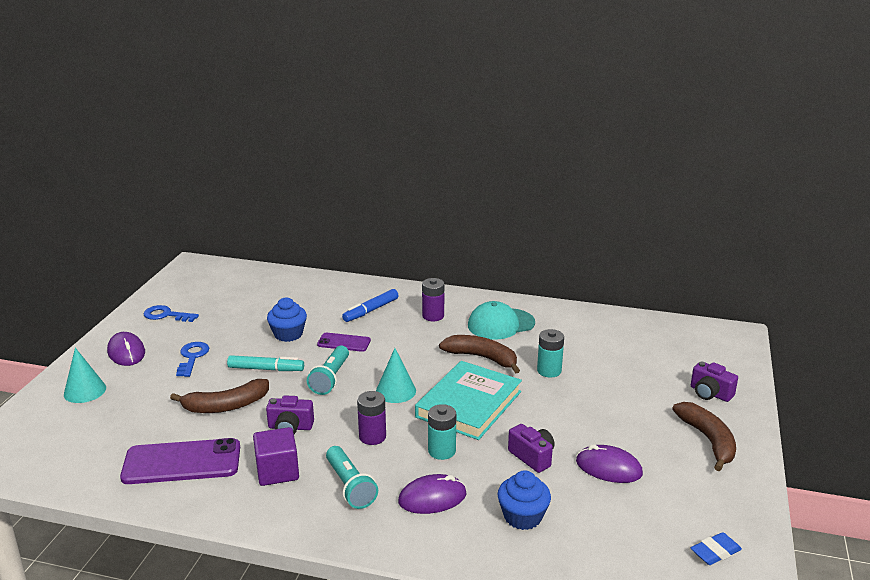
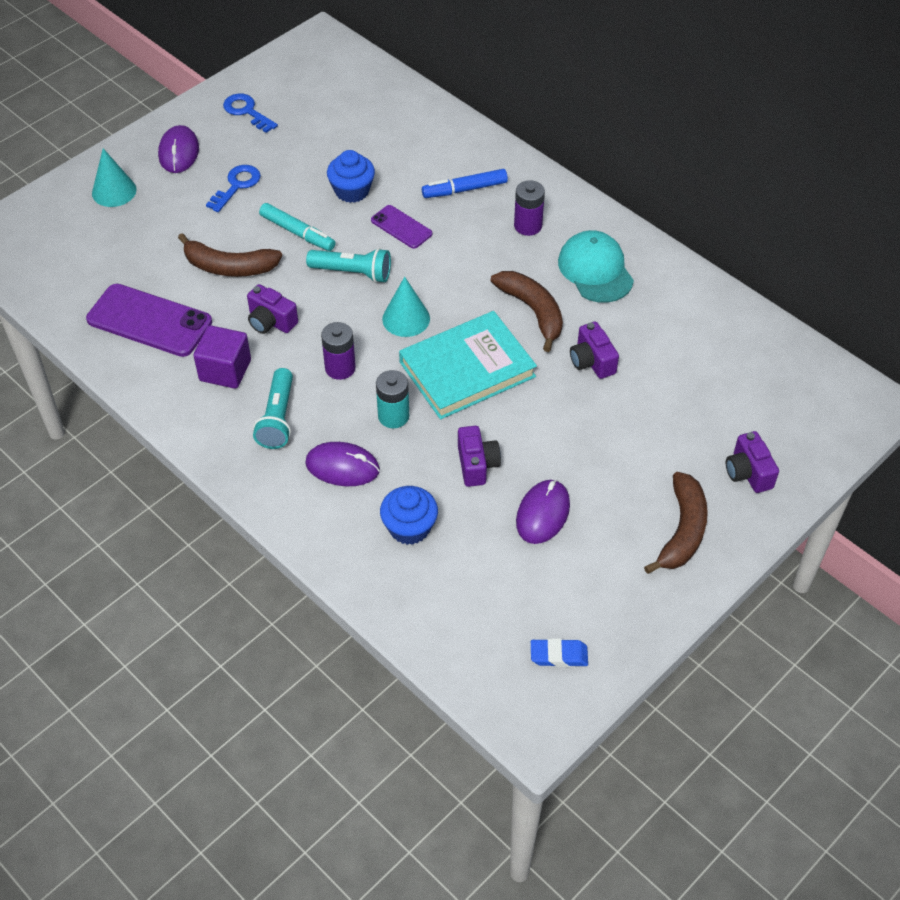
camera: 30 degrees right, 25 degrees up
(330, 378) = (352, 273): turquoise flashlight -> turquoise flashlight turned 120 degrees counterclockwise
(500, 324) = (595, 270): turquoise cap -> turquoise cap turned 60 degrees clockwise
(549, 371) = (592, 361): turquoise battery -> purple camera
(608, 468) = (542, 513): purple mouse -> purple mouse turned 60 degrees clockwise

